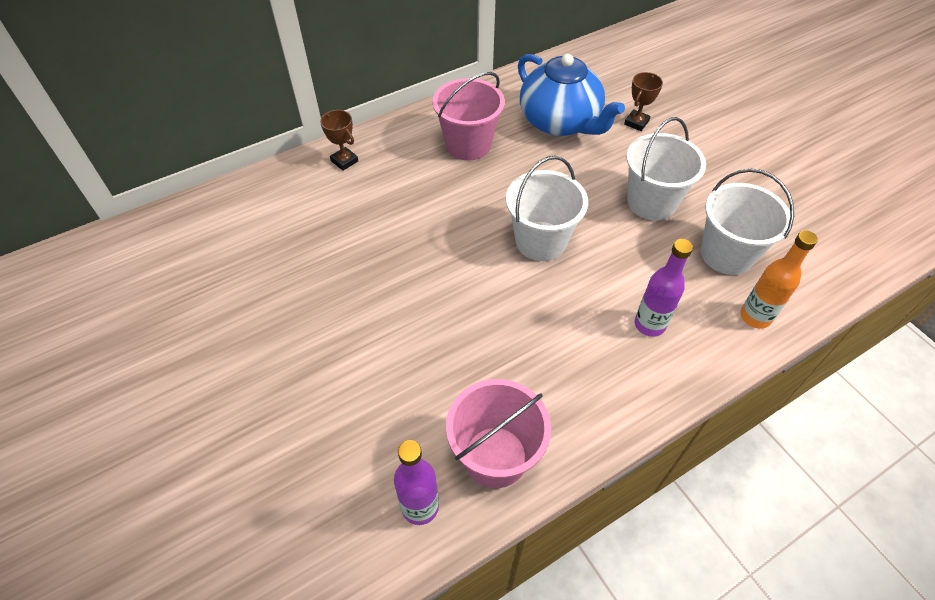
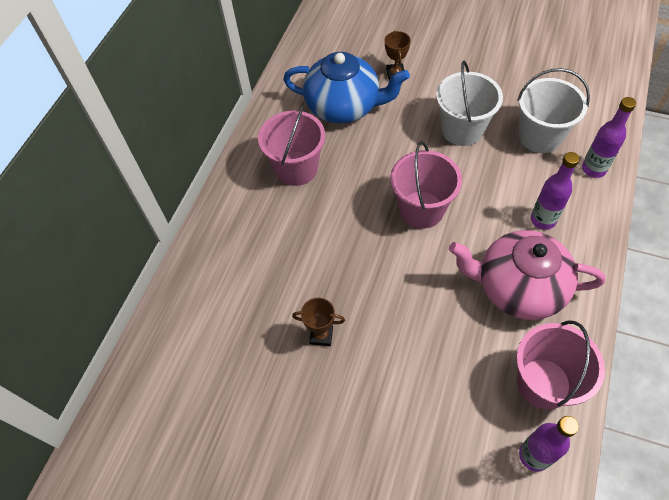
camera: 35 degrees left, 5 degrees up
(344, 161) = (215, 247): brown trophy -> brown trophy (321, 335)
(540, 241) = (421, 209): white bucket -> pink bucket
(560, 362) = (518, 288): none -> pink teapot
(755, 317) = (593, 169): orange bottle -> purple bottle

